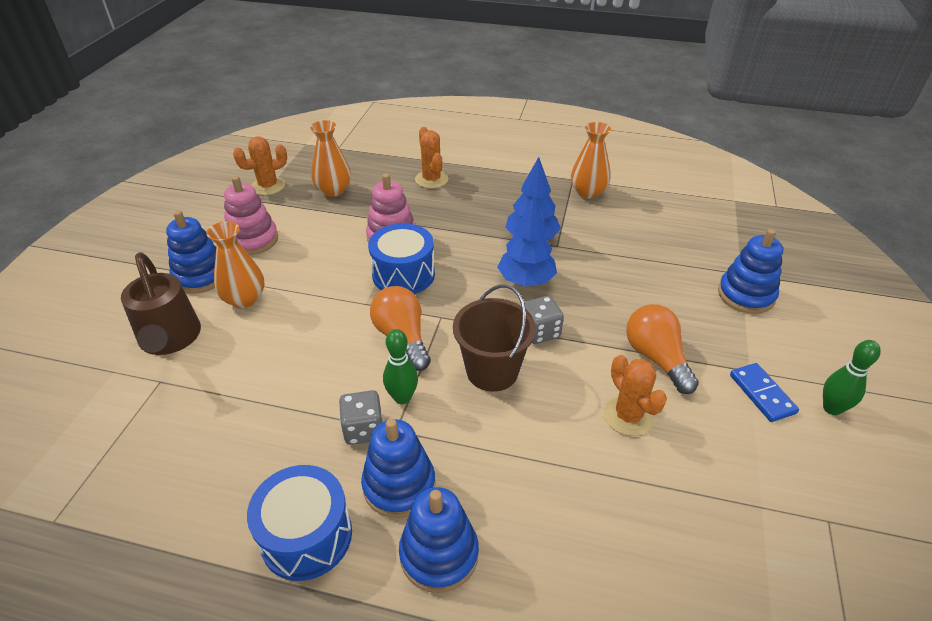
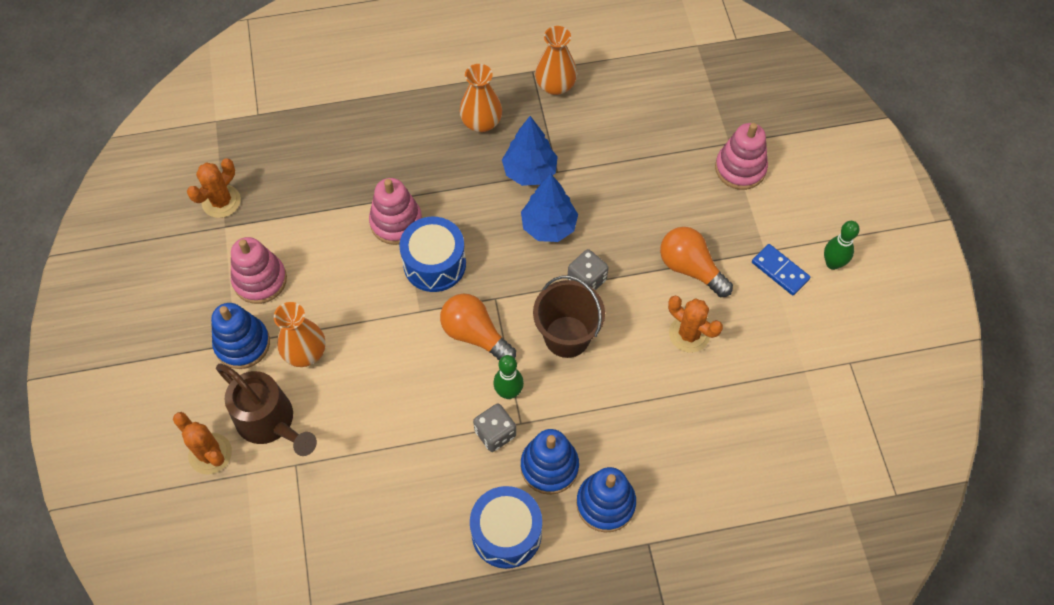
camera: 25 degrees left, 20 degrees up
(333, 190) = (296, 181): orange vase -> orange vase (481, 122)
(431, 179) = (389, 126): orange cactus -> orange cactus (210, 454)
(746, 295) = (740, 168): blue stacking toy -> pink stacking toy

